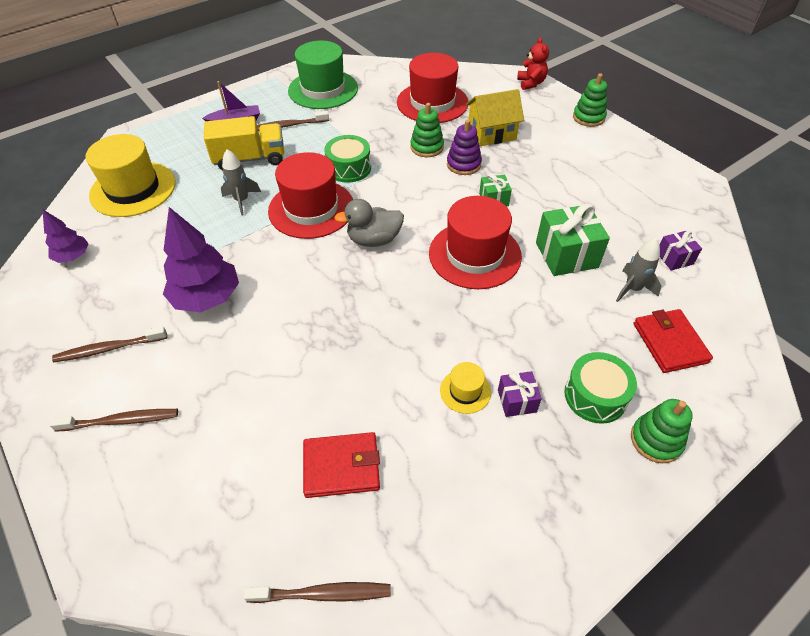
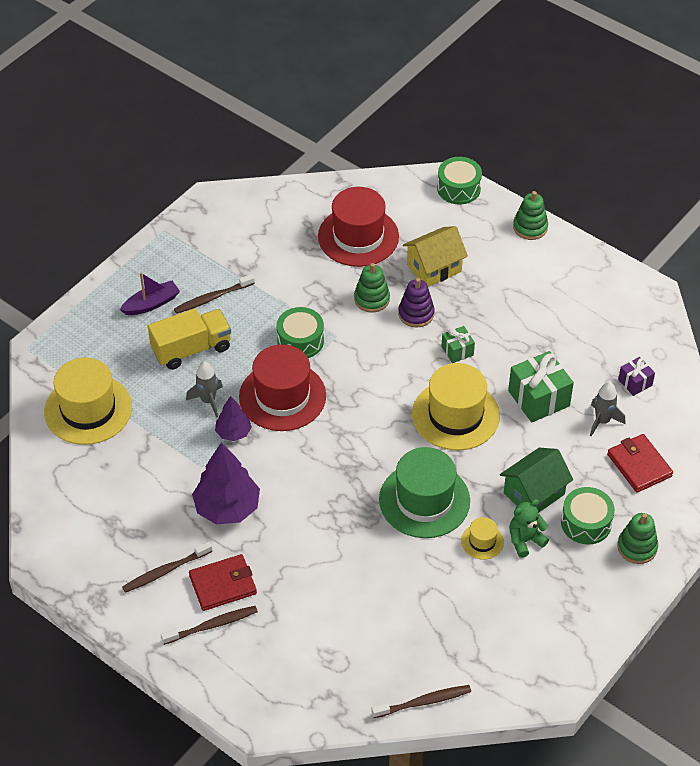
camera: 15 degrees left, 0 degrees up
(73, 256) = (75, 494): purple tree -> purple tree (233, 432)
(323, 89) = (228, 239): green hat -> green hat (424, 500)
(341, 466) = (404, 619): red wallet -> red wallet (223, 584)
(374, 240) = (357, 418): grey duck -> none
(474, 255) = (455, 415): red hat -> yellow hat
(517, 401) = (525, 540): purple gift -> green teddy bear
(531, 83) = (458, 188): red teddy bear -> green drum
(539, 349) = (534, 494): none -> green house

